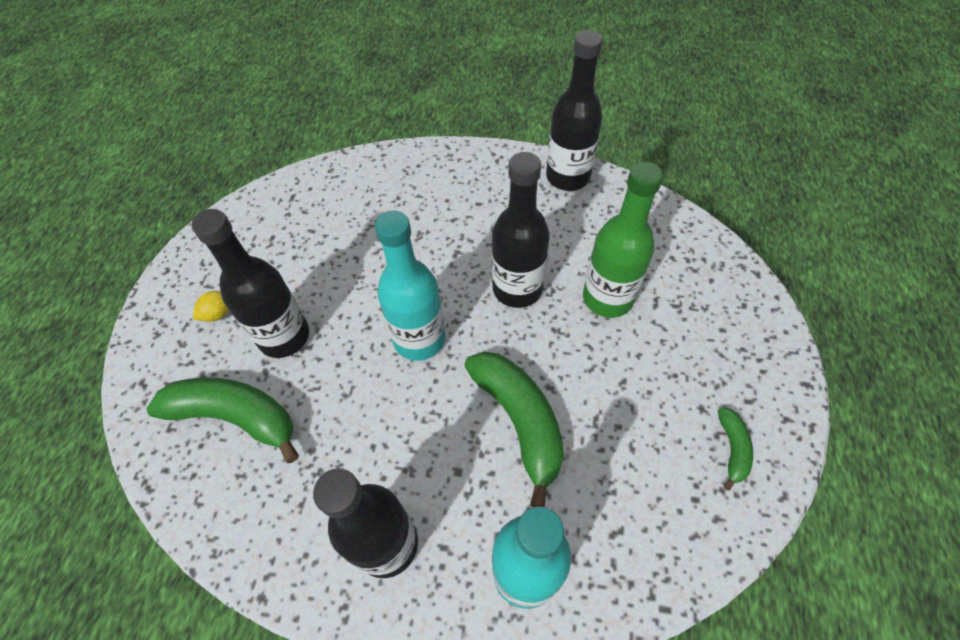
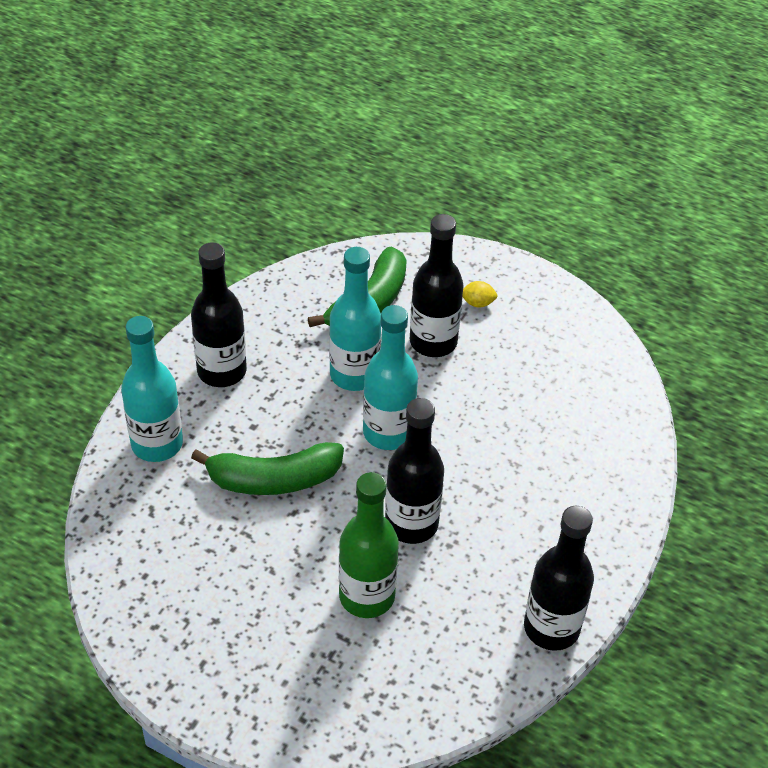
camera: 105 degrees right, 10 degrees down
(218, 313) = (477, 303): yellow lemon -> yellow lemon turned 60 degrees counterclockwise
(351, 395) = (354, 375): none -> turquoise bottle
(732, 449) = (168, 624): green banana -> none

